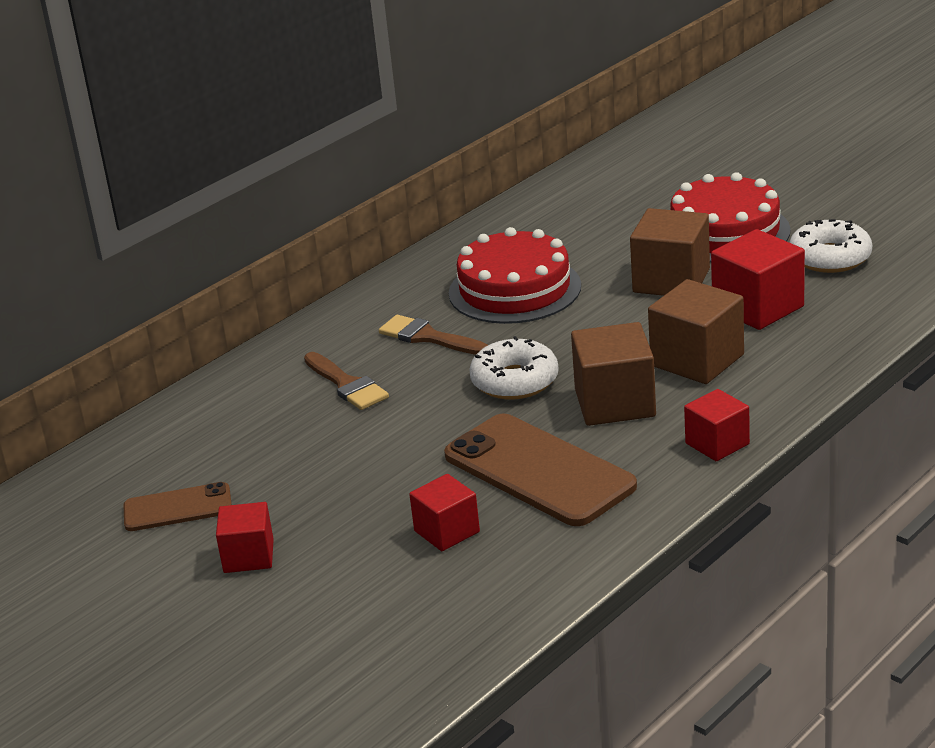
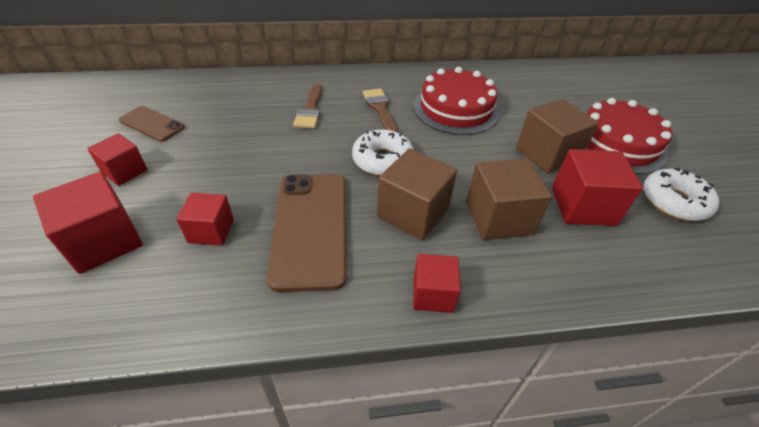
camera: 35 degrees right, 15 degrees up
(355, 603) = (104, 241): none -> red cube

